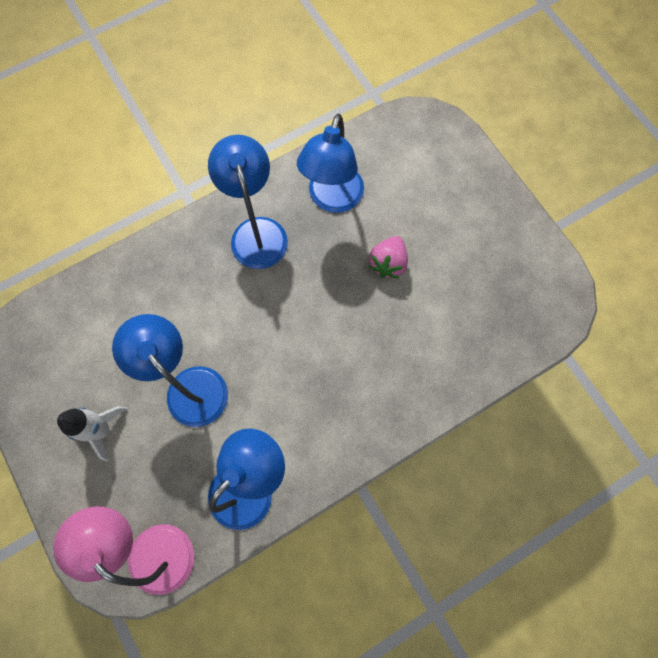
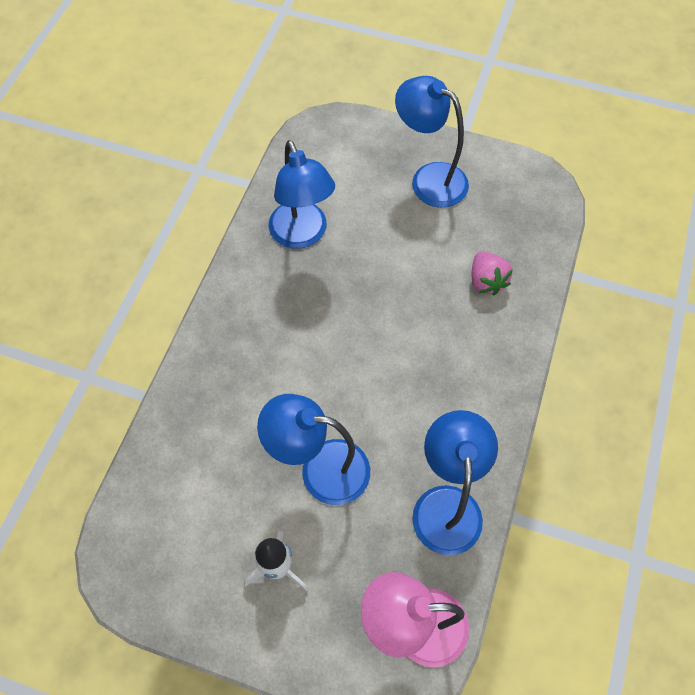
camera: 40 degrees left, 10 degrees down
(256, 231) = (261, 304): blue lamp -> blue lamp (429, 179)
(388, 263) = (393, 251): pink strawberry -> pink strawberry (486, 281)

